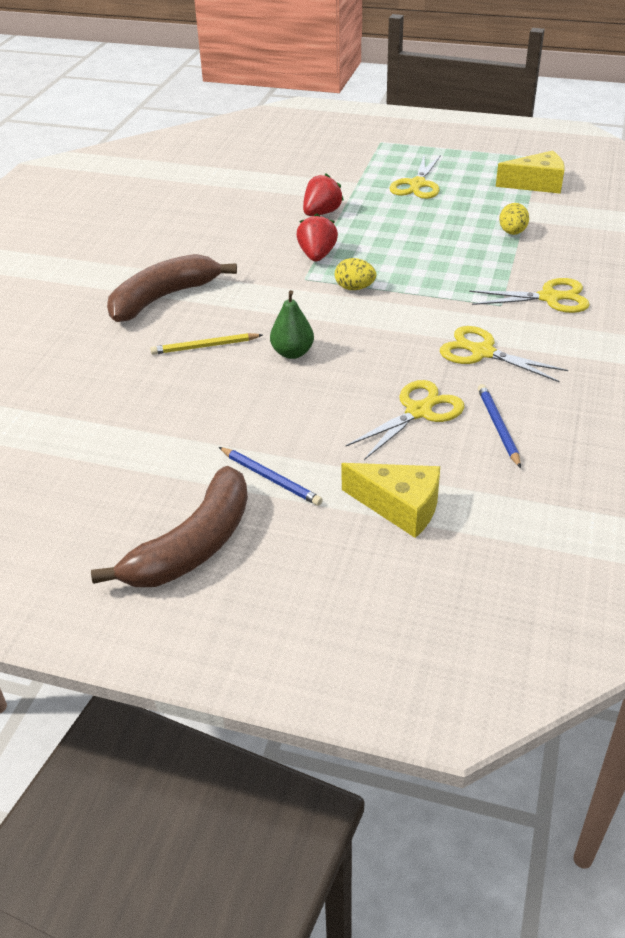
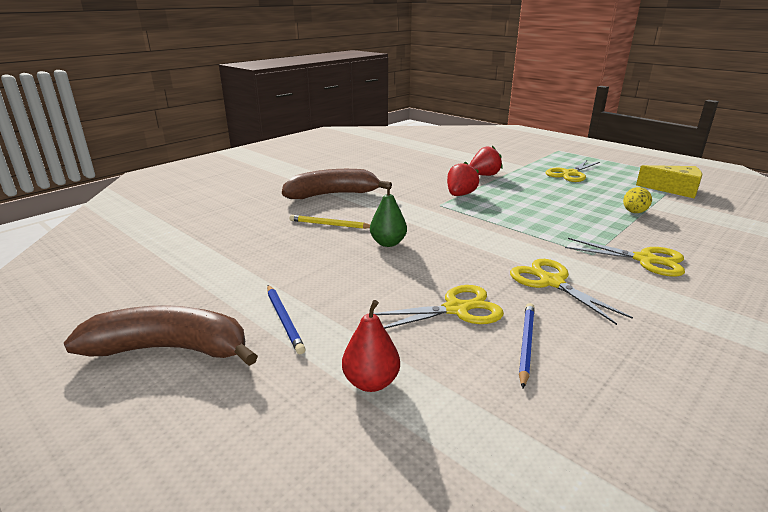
camera: 25 degrees right, 15 degrees down
(193, 545) = (170, 349): brown banana -> brown banana turned 150 degrees counterclockwise
(354, 288) = (472, 217): yellow egg -> none
(400, 507) = (371, 382): yellow cheese -> red pear

